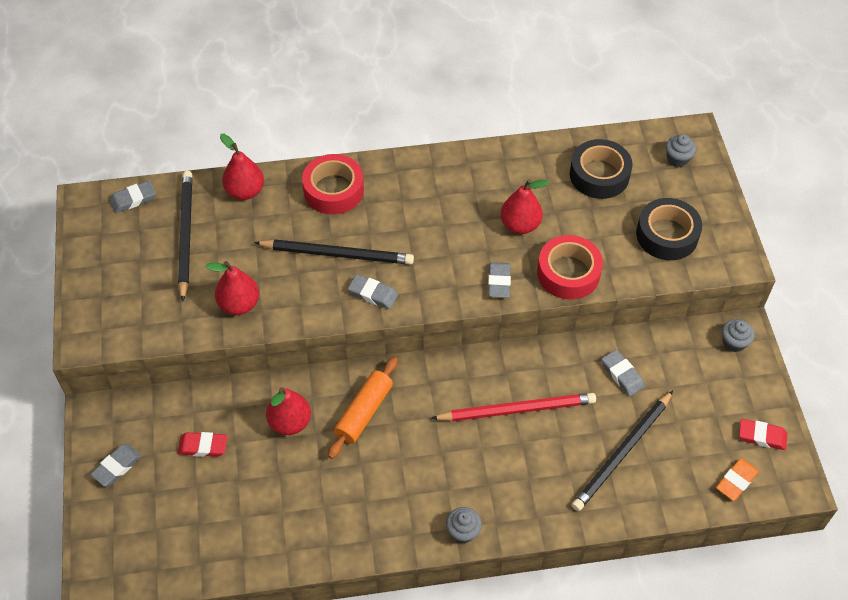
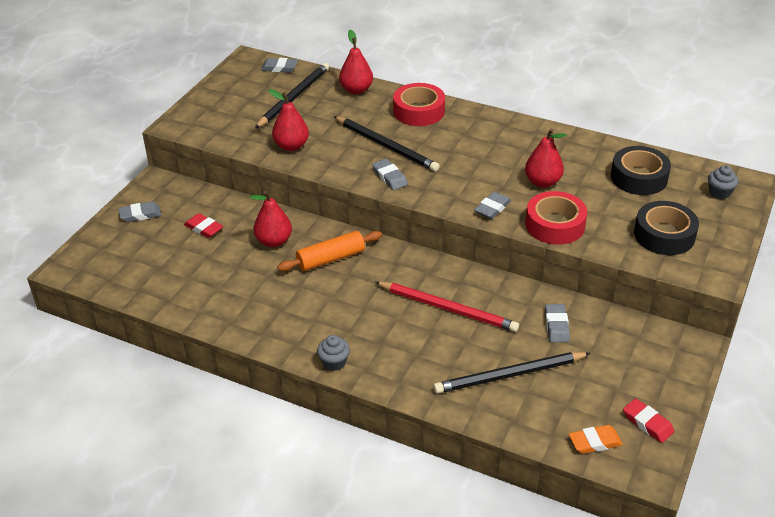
camera: 35 degrees right, 15 degrees down
(734, 342) = (679, 349): grey cupcake -> none

